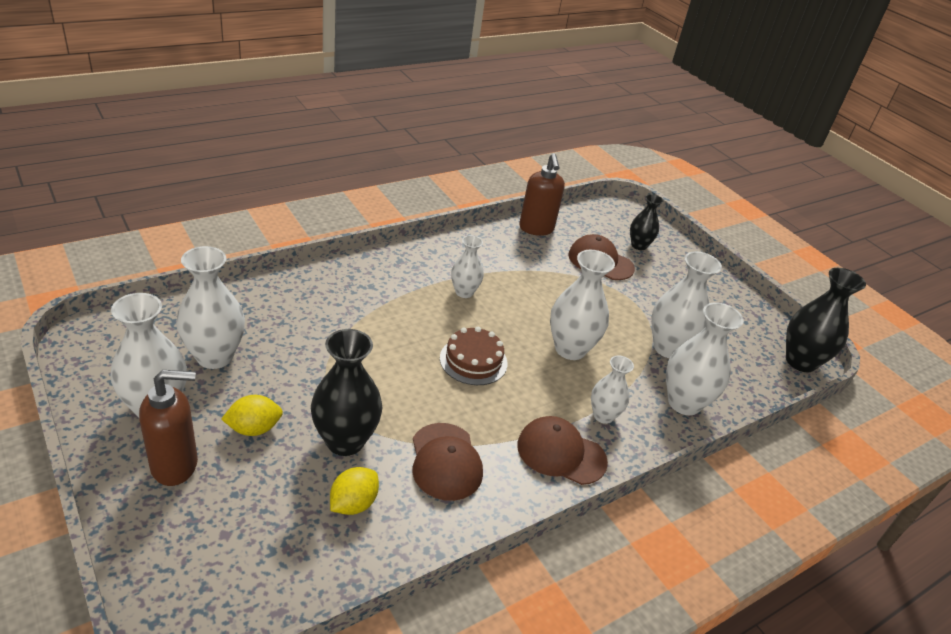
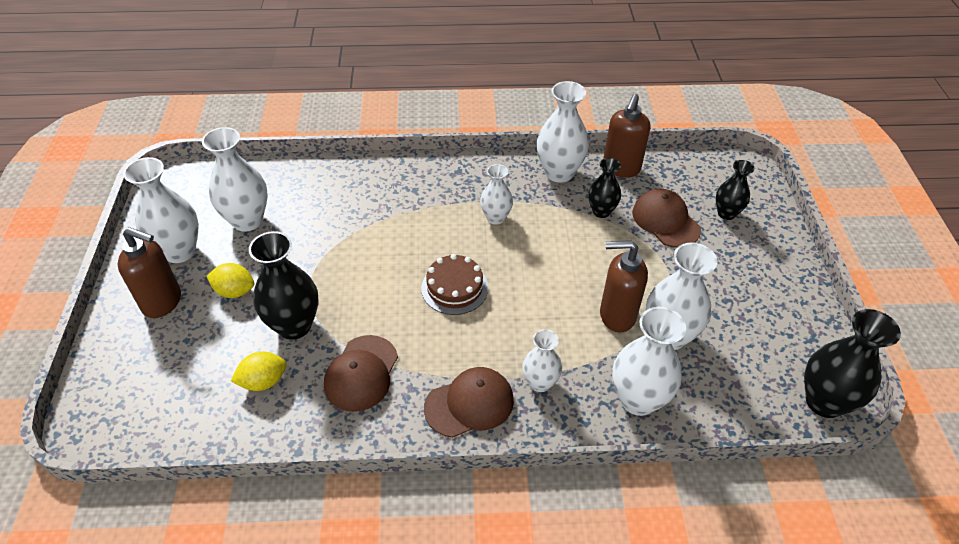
camera: 35 degrees right, 10 degrees up
(547, 266) = (601, 211): none -> black vase
(561, 453) = (469, 404): brown cap -> brown cap turned 105 degrees clockwise
(570, 349) = (558, 305): white vase -> white vase (559, 173)
(620, 344) = (616, 315): none -> brown soap dispenser

